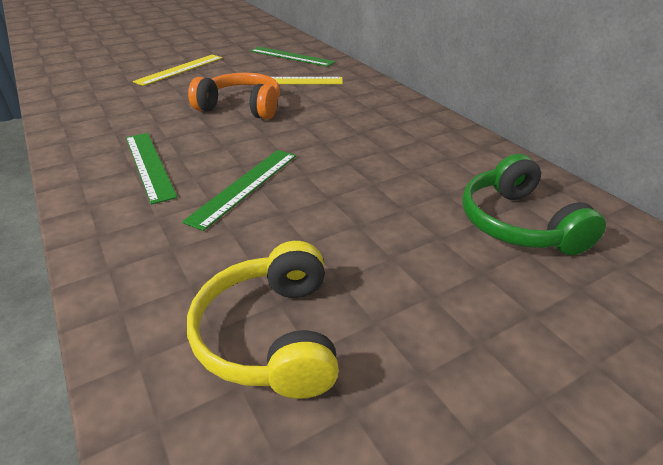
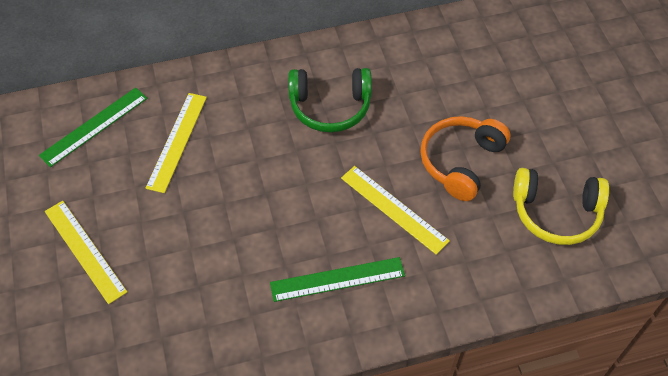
camera: 75 degrees left, 20 degrees up
(241, 107) = (233, 195): orange headphones -> orange headphones (460, 161)
(245, 186) = (394, 209): green ruler -> yellow ruler
(518, 224) = (481, 63): green headphones -> green headphones (330, 107)

